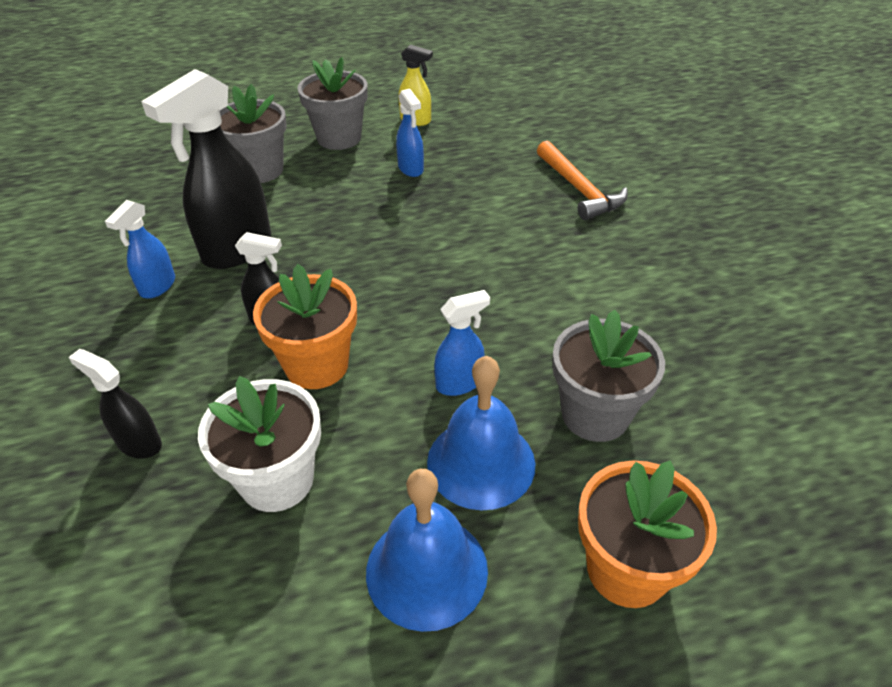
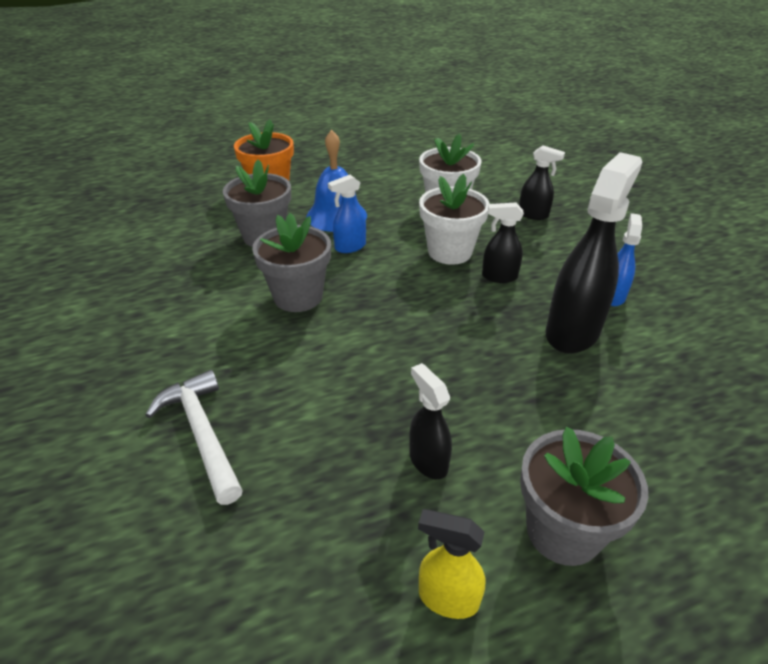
camera: 175 degrees right, 5 degrees down
(259, 170) = (634, 446): grey flower pot -> grey flower pot (298, 297)
(316, 365) = (450, 252): orange flower pot -> white flower pot
(411, 169) = (428, 461): blue spray bottle -> black spray bottle
(426, 570) = (362, 185): blue bell -> none
(579, 189) = (202, 433): orange hammer -> white hammer

